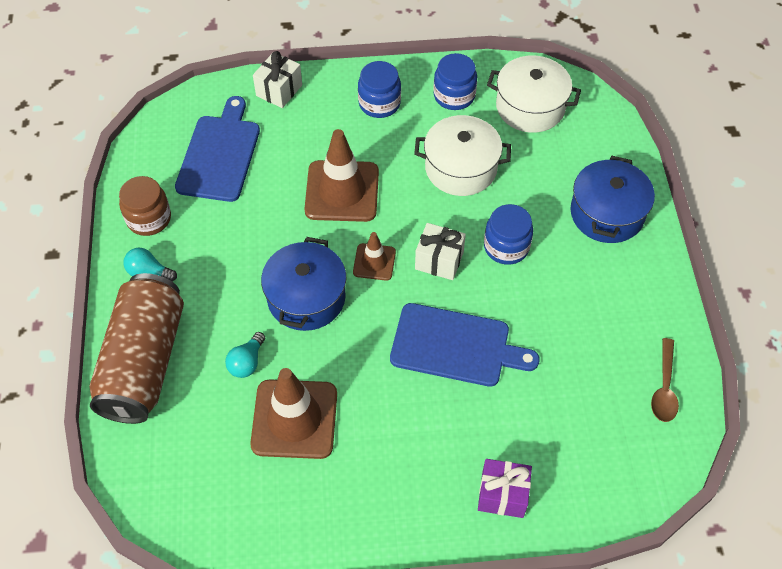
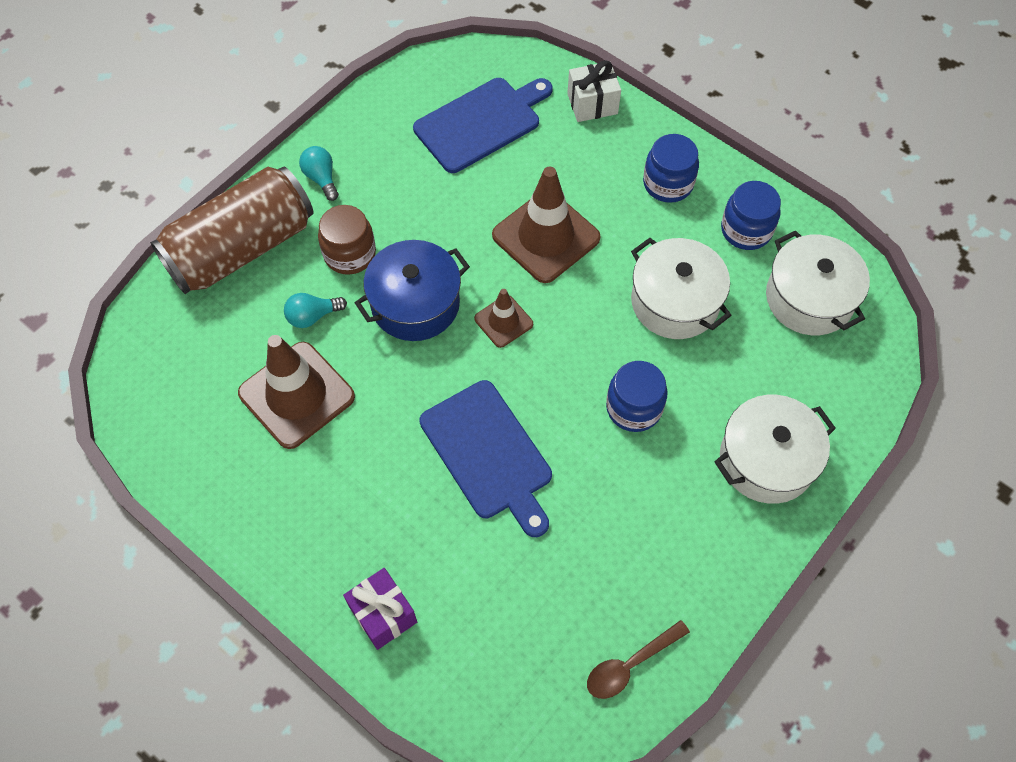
camera: 45 degrees right, 5 degrees up
(149, 219) = (368, 134): brown jar -> brown jar (350, 254)
(439, 260) = (560, 368): white gift -> none
(607, 213) = (766, 460): blue pot -> white pot

